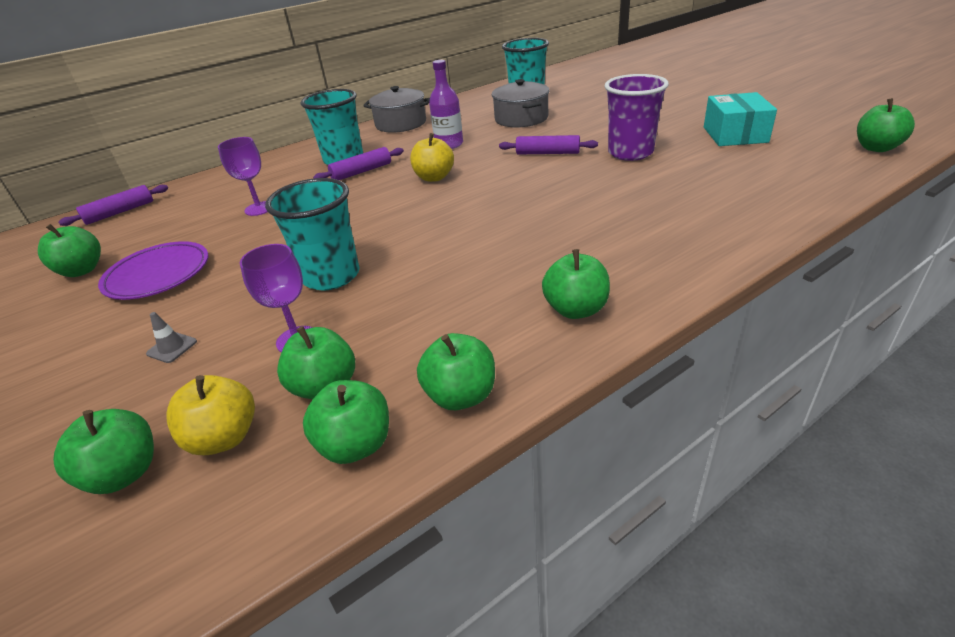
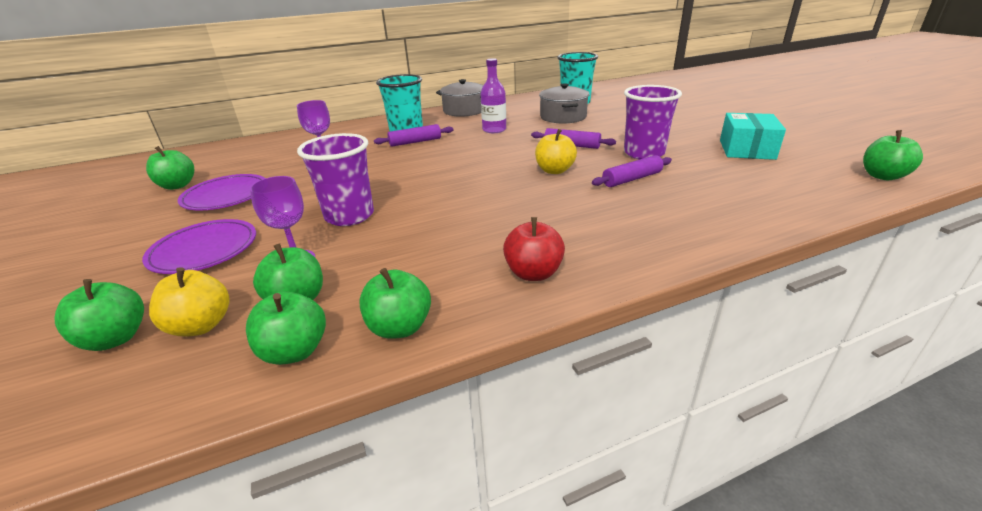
camera: 10 degrees right, 5 degrees down
(120, 212) = (227, 149): purple rolling pin -> purple rolling pin (632, 179)
(172, 348) = (204, 250): grey traffic cone -> purple plate
(331, 276) = (349, 216): turquoise cup -> purple cup
(434, 177) = (469, 153): yellow apple -> yellow apple (554, 170)
(576, 309) = (533, 273): green apple -> red apple

